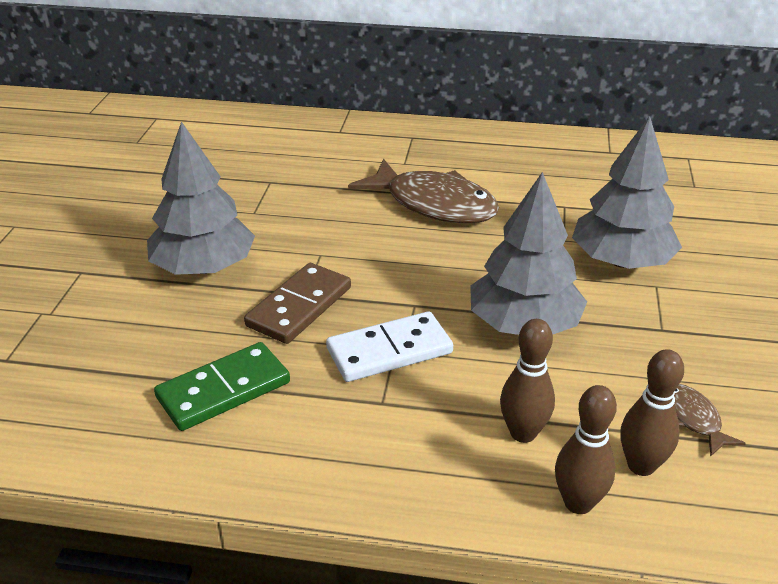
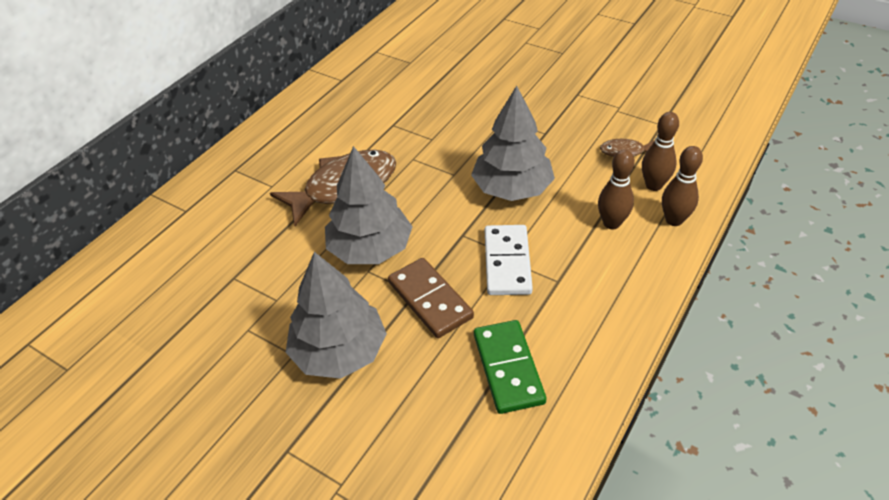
camera: 65 degrees left, 10 degrees up
(621, 261) = (470, 123): grey tree -> grey tree (370, 248)

